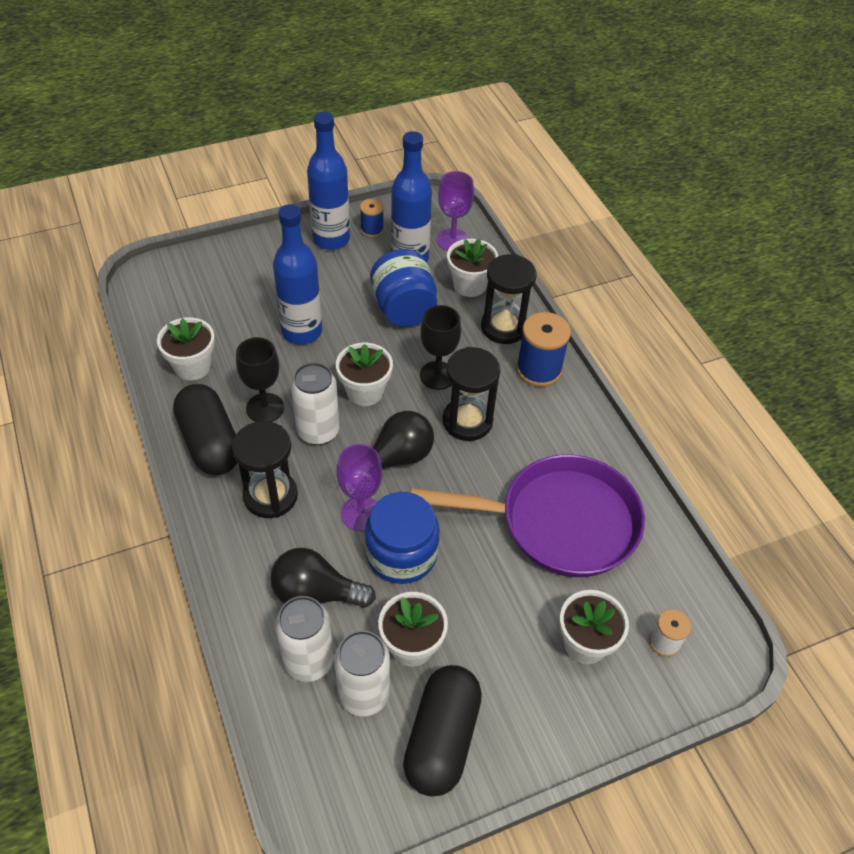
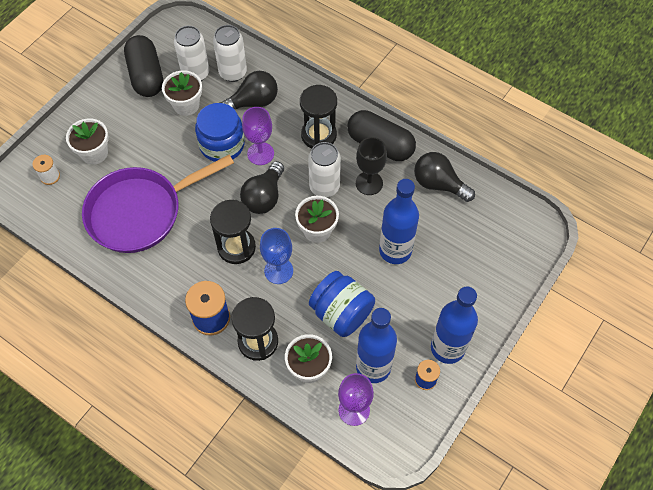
camera: 150 degrees right, 10 degrees up
(192, 366) = (438, 184): white flower pot -> black light bulb
(437, 375) = (278, 271): black goblet -> blue goblet

